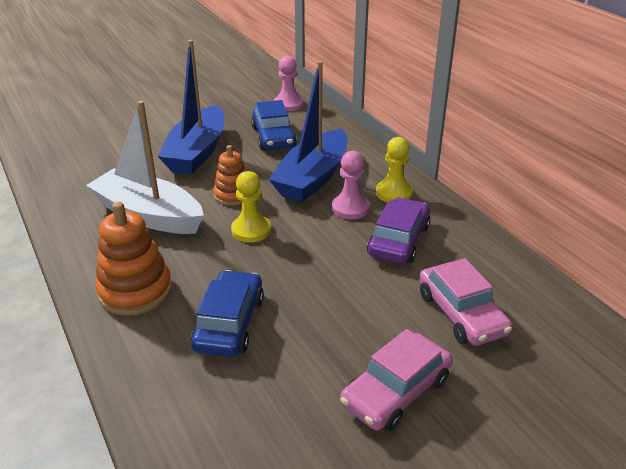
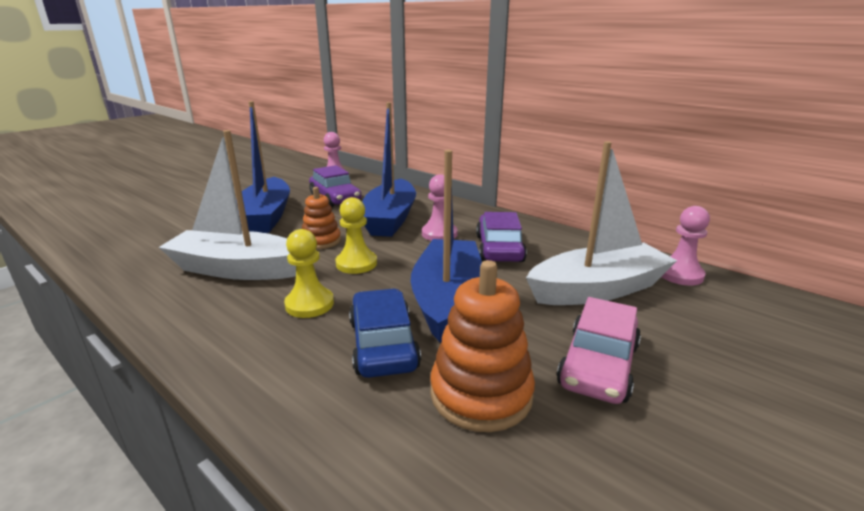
camera: 20 degrees left, 10 degrees down
(135, 291) = (255, 337): orange stacking toy -> orange stacking toy (481, 394)
(273, 137) = (335, 198): blue car -> purple car
(309, 290) = (447, 299): none -> blue boat
(394, 193) = (469, 219): yellow pawn -> yellow pawn (309, 304)
(461, 314) = (597, 289): pink car -> white boat
(566, 316) = (680, 274): none -> pink pawn

